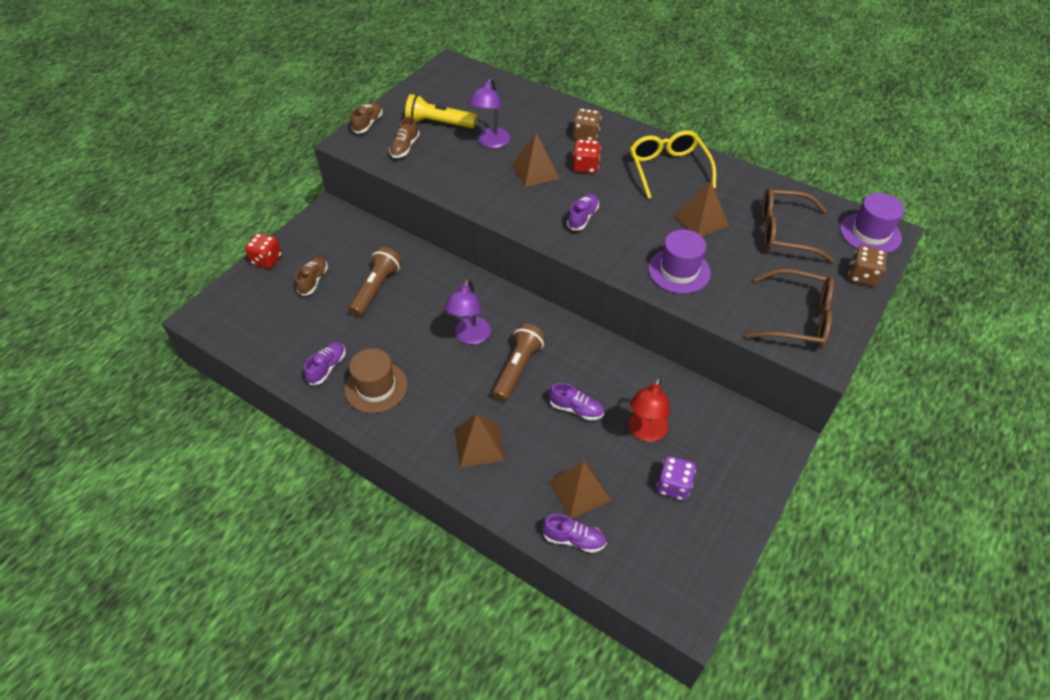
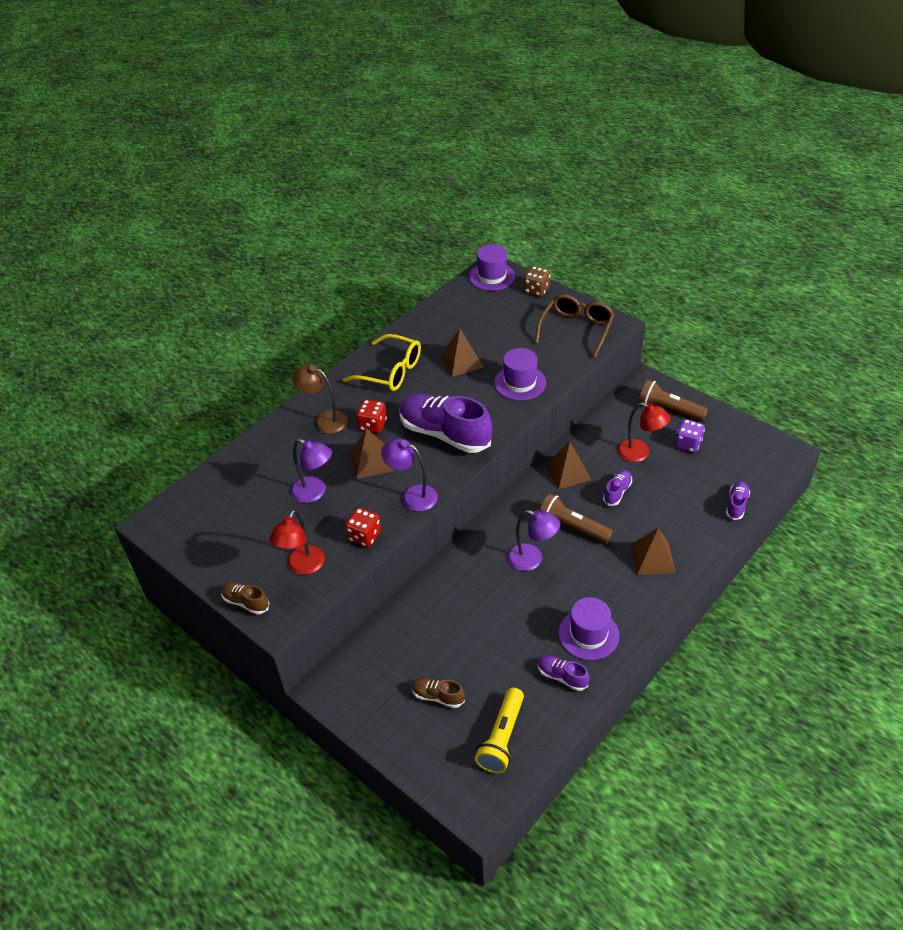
camera: 80 degrees left, 5 degrees down
(267, 260) = (395, 748): red dice -> red dice (364, 536)
(376, 289) = (459, 636): brown flashlight -> brown flashlight (669, 409)
(376, 387) = (588, 634): brown hat -> purple hat
(405, 147) = (302, 566): brown shoe -> red lamp
(439, 123) = (267, 535): yellow flashlight -> yellow flashlight (502, 738)
(493, 203) = (412, 496): none -> purple lamp
(579, 490) = (694, 497): brown pyramid -> brown pyramid (568, 472)
(582, 217) = (445, 434): purple shoe -> purple shoe, size x2.17
(585, 135) = (324, 420): brown dice -> brown lamp
(668, 169) = (390, 371): yellow glasses -> yellow glasses turned 150 degrees counterclockwise
(785, 233) = (484, 318): brown glasses -> none

